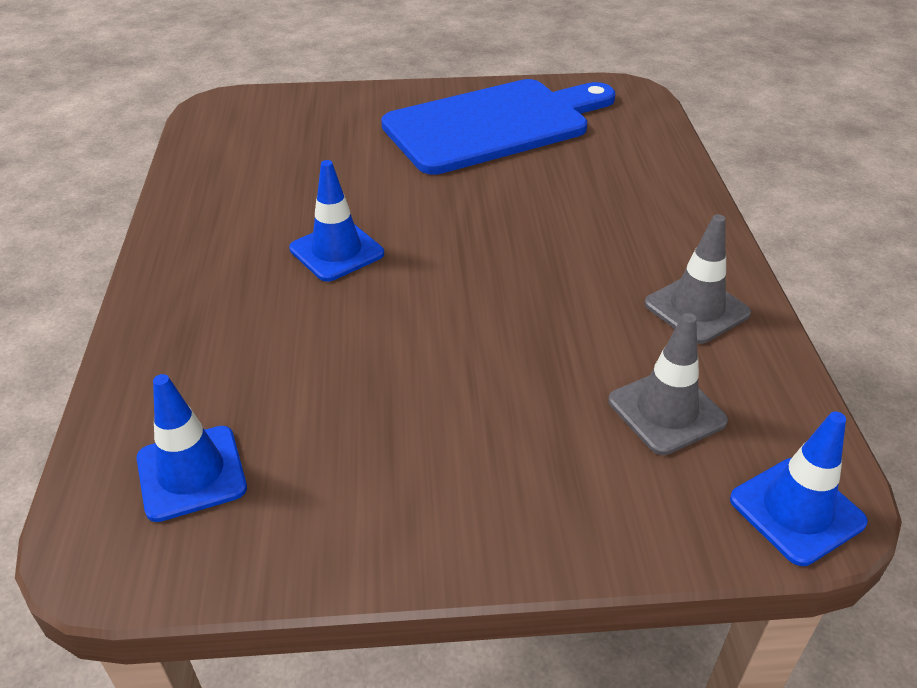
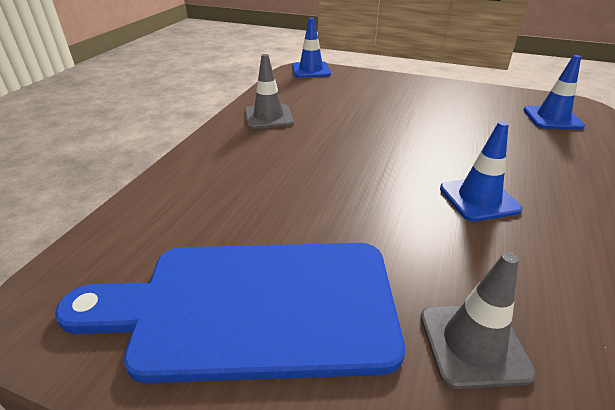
camera: 155 degrees left, 5 degrees down
(666, 411) = (327, 94): grey traffic cone -> grey traffic cone (473, 344)

